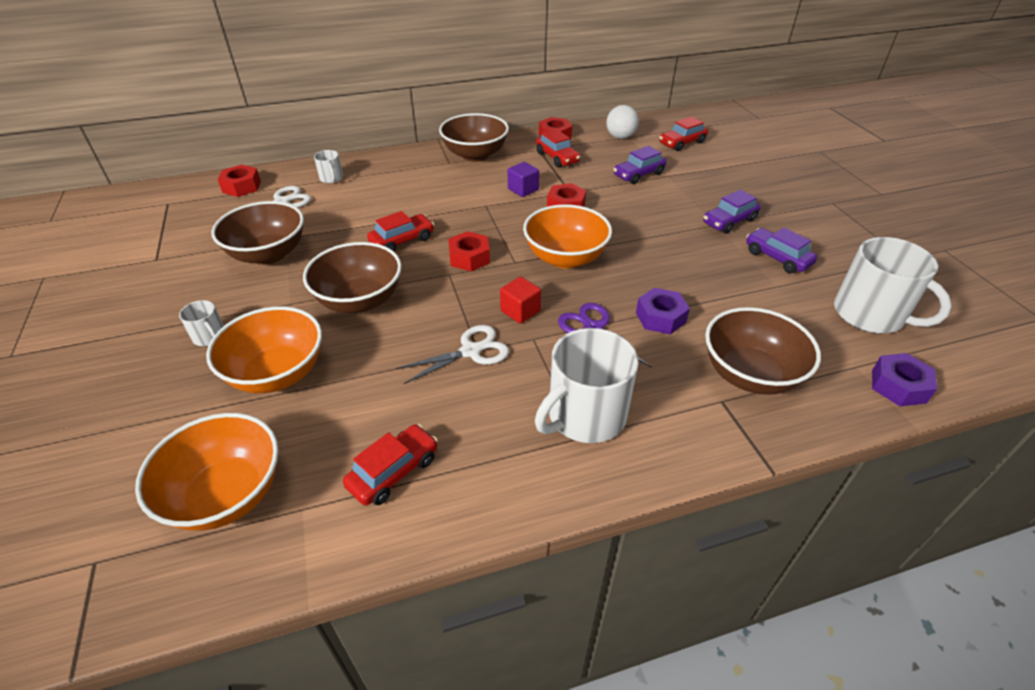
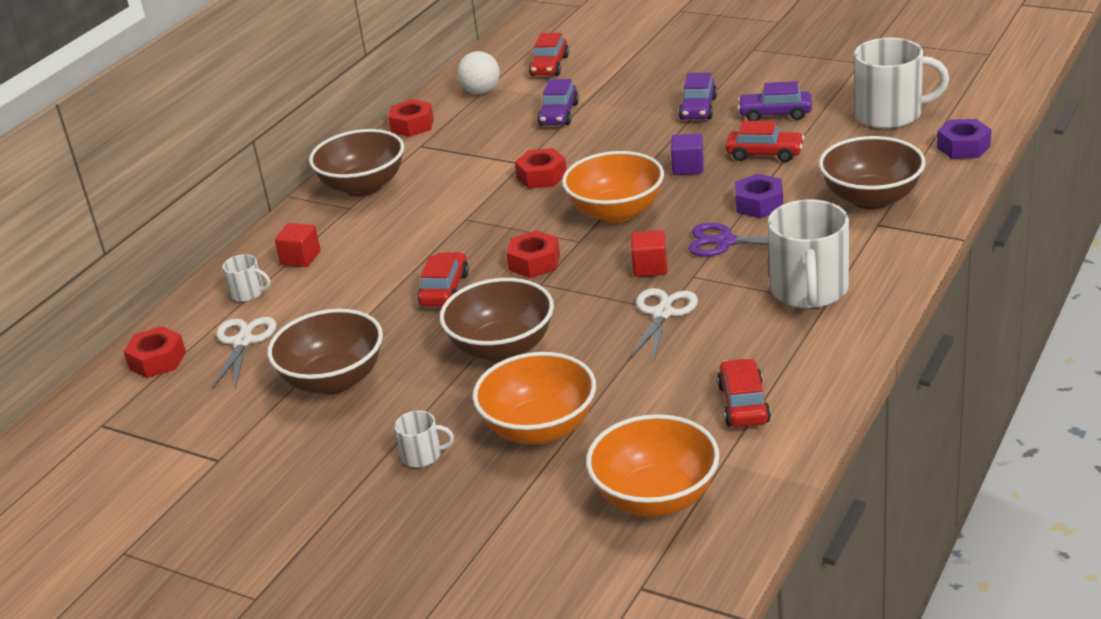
camera: 40 degrees left, 10 degrees down
(382, 175) = (301, 258): none -> red cube
(523, 189) = (475, 186): purple cube -> purple cube (688, 167)
(557, 158) = (453, 142): red car -> red car (764, 154)

